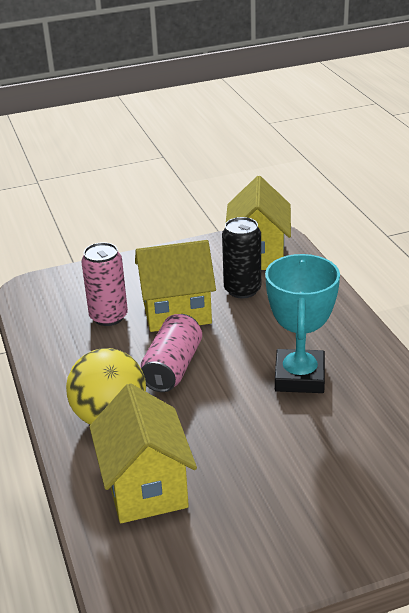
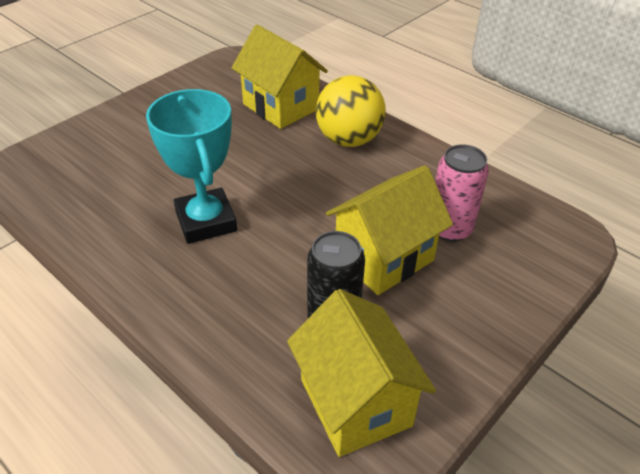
camera: 150 degrees right, 10 degrees up
(173, 368) = (334, 194): pink can -> none

